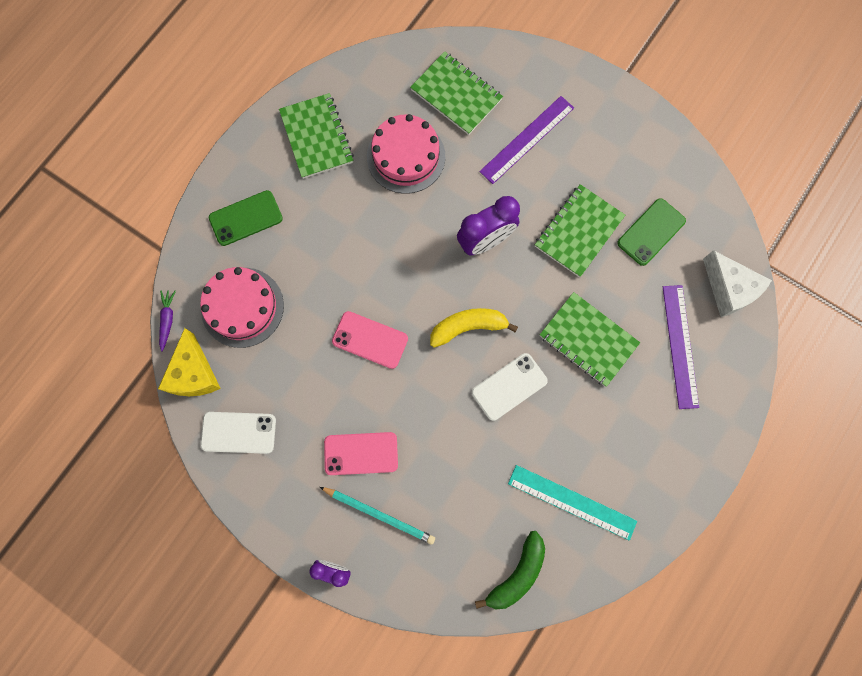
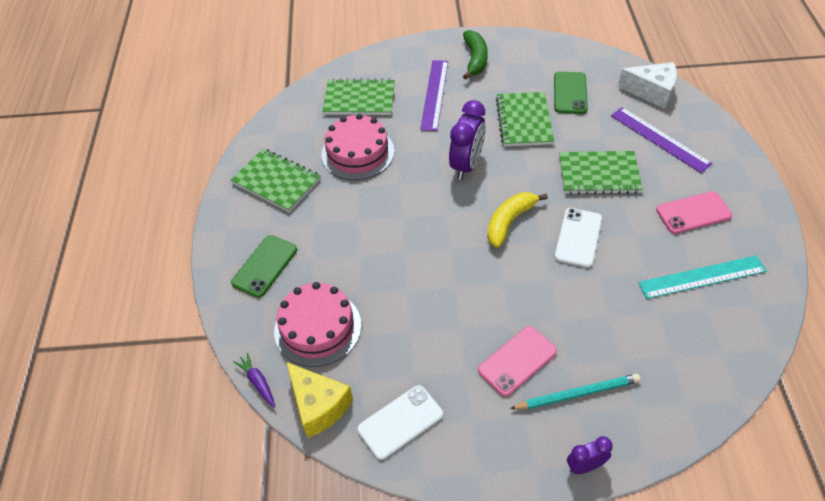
camera: 35 degrees left, 25 degrees down
(370, 340) = (445, 279): pink phone -> pink phone (693, 213)
(517, 574) = (721, 353): green banana -> green banana (475, 59)

